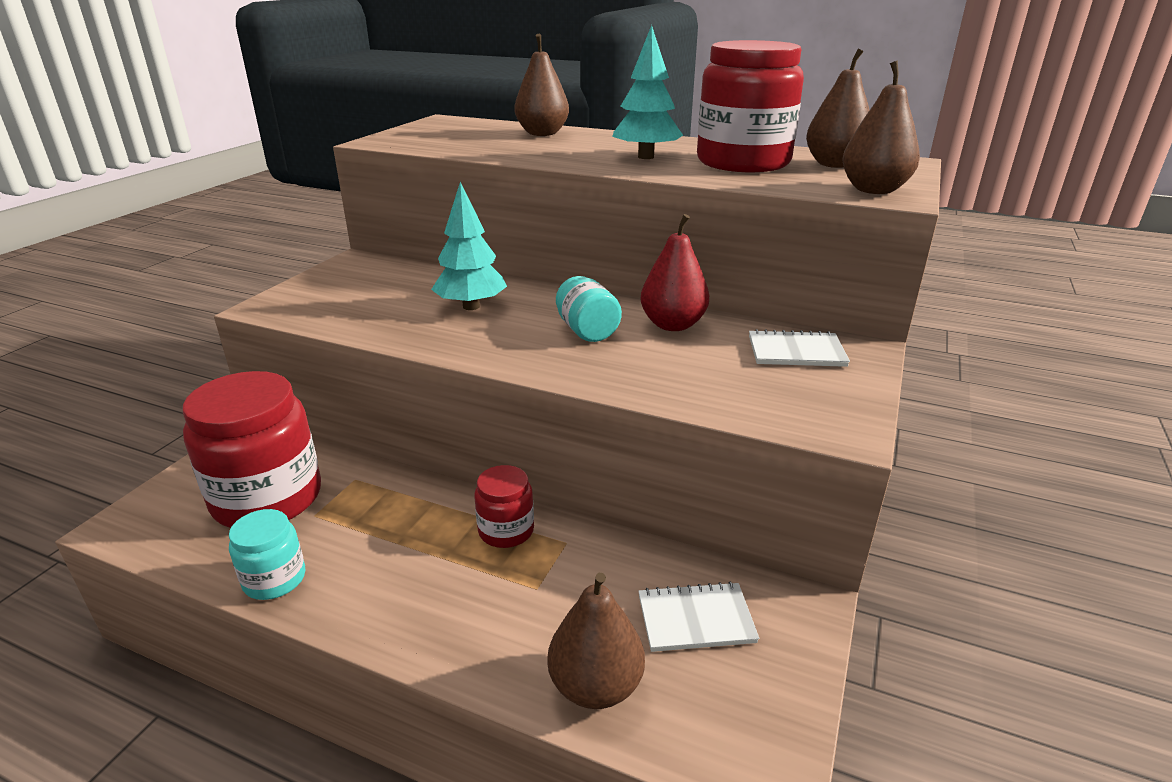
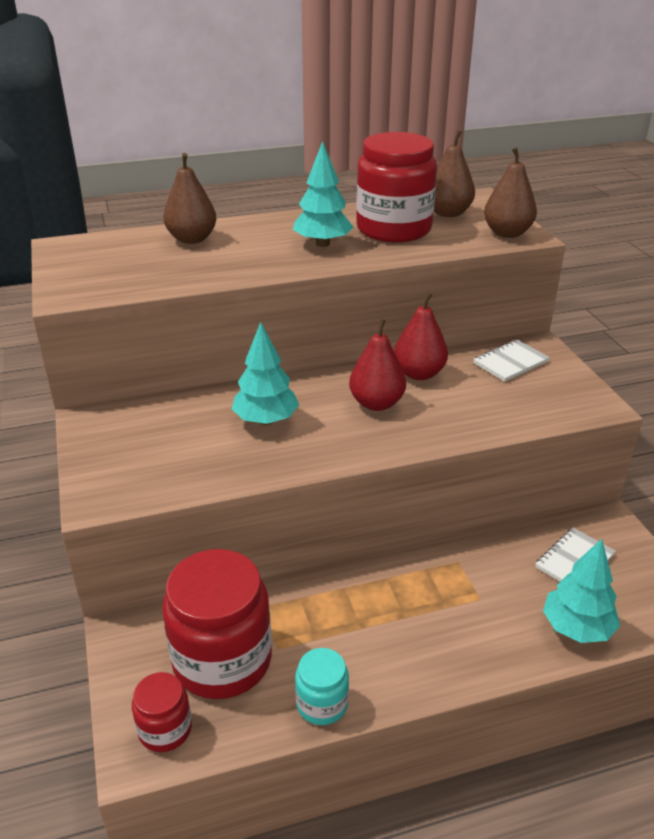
camera: 40 degrees left, 5 degrees up
(506, 530) = (415, 576): red jar -> red jar (165, 729)
(587, 331) = (376, 403): turquoise jar -> red pear
(595, 686) = (576, 628): brown pear -> turquoise tree

